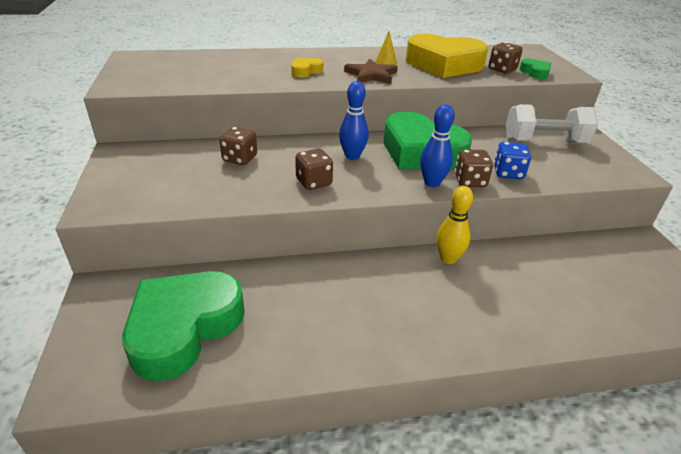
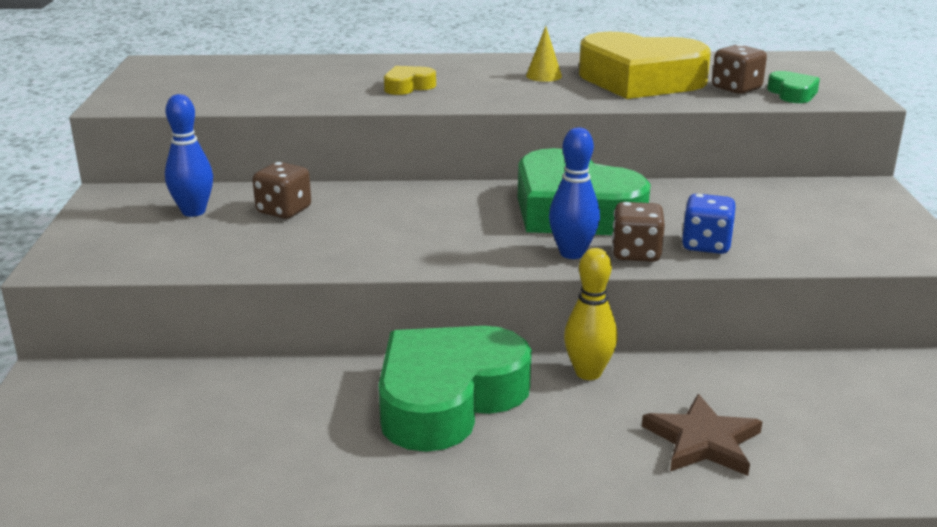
camera: 10 degrees right, 10 degrees down
(184, 328) = (154, 434): green heart -> green heart (448, 399)
(314, 182) = (385, 245): brown dice -> none
(352, 156) = (459, 213): blue bowling pin -> blue bowling pin (193, 212)
(371, 75) = (510, 93): brown star -> brown star (702, 441)
(544, 142) = (793, 204): white dumbbell -> none

